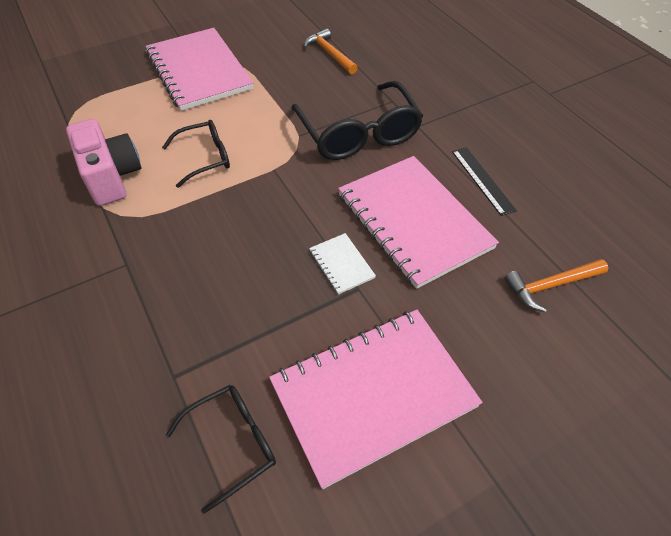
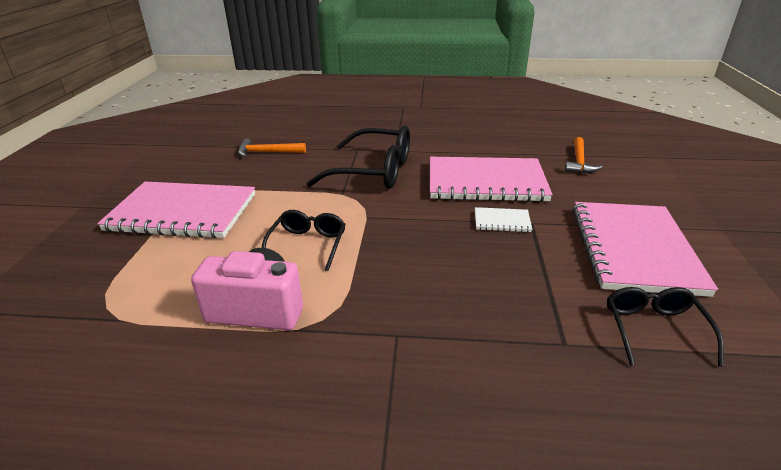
camera: 55 degrees left, 20 degrees down
(482, 180) = (472, 149): black ruler -> none

